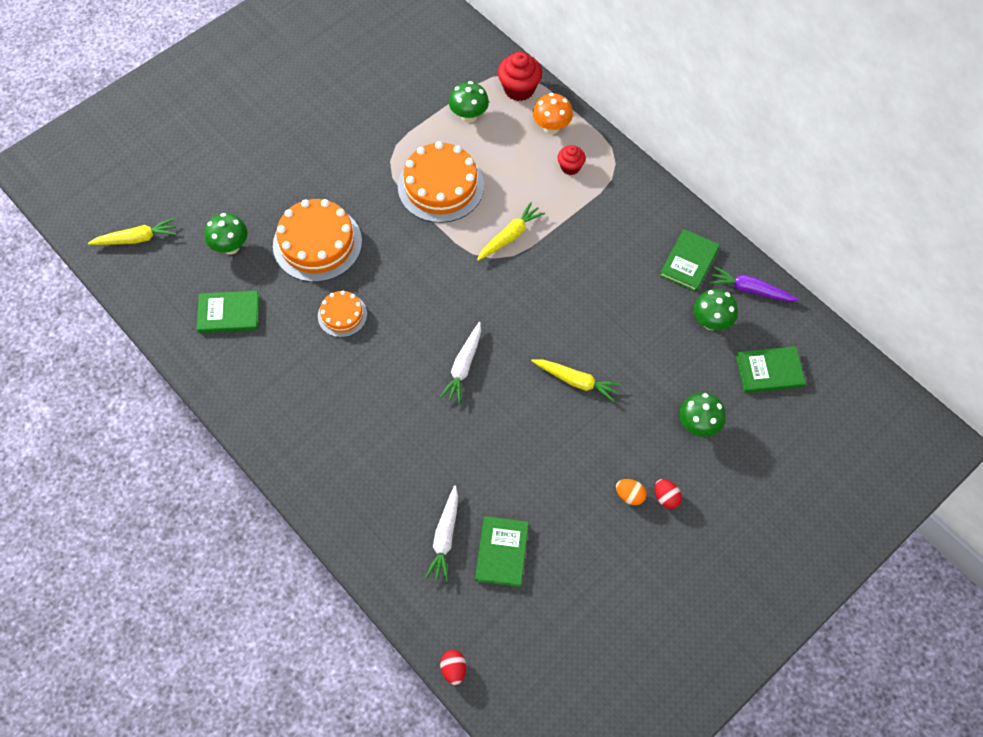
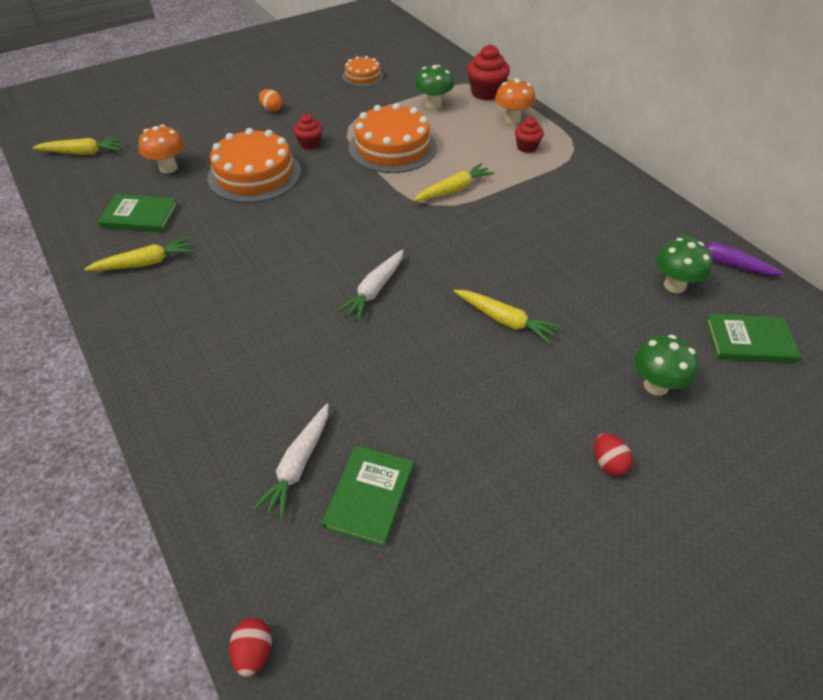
camera: 10 degrees right, 15 degrees down
(231, 247) = (168, 168): green mushroom -> orange mushroom
(256, 368) = (145, 263): none -> yellow carrot
(342, 315) = (256, 231): orange cake -> orange cake (363, 76)
(358, 193) = (309, 144): none -> red cupcake
(629, 495) = (558, 453): orange egg -> orange egg (272, 109)
(689, 262) = (649, 231): green book -> none

